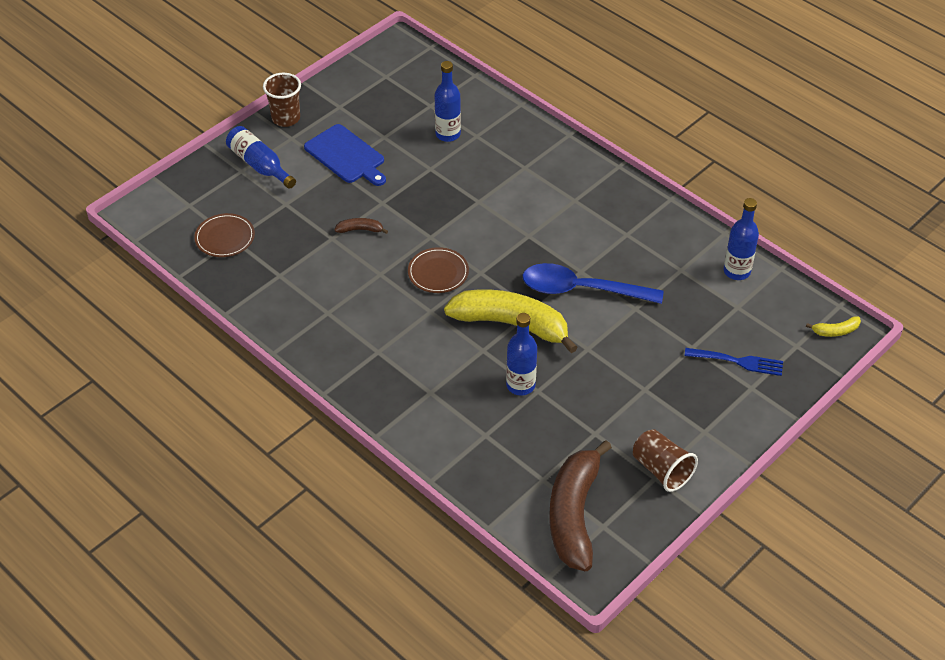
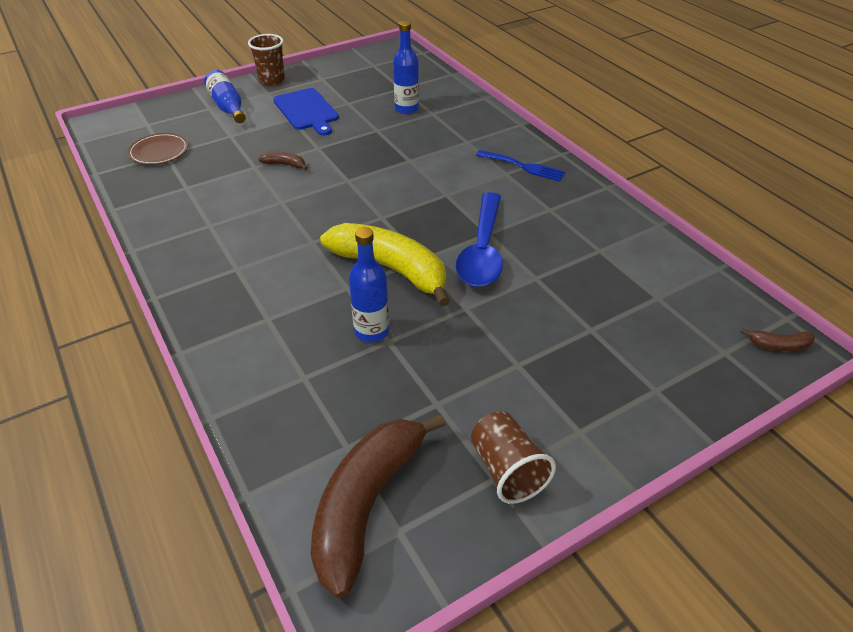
camera: 15 degrees right, 5 degrees down
(438, 272) = (339, 210): brown plate -> none
(582, 290) = (482, 250): blue spoon -> blue spoon turned 105 degrees counterclockwise
(736, 271) = (664, 262): blue bottle -> none
(738, 361) = (645, 356): blue fork -> blue fork (523, 166)
(835, 331) = (779, 345): yellow banana -> brown banana

